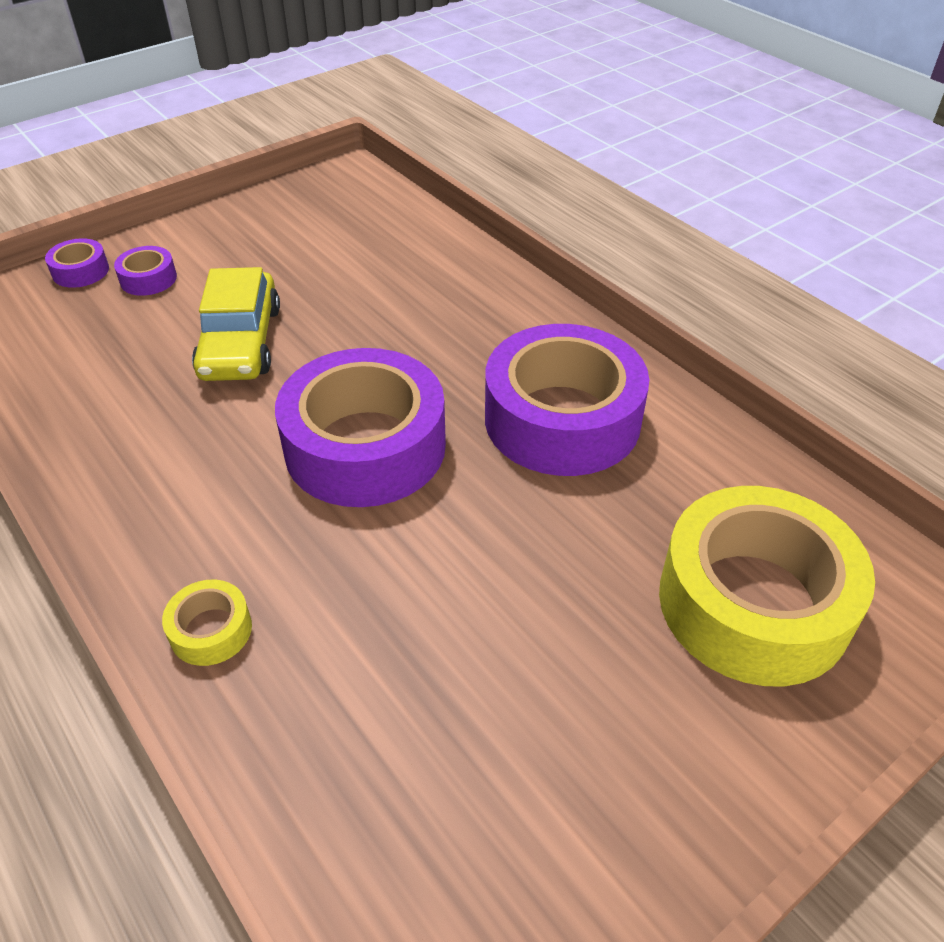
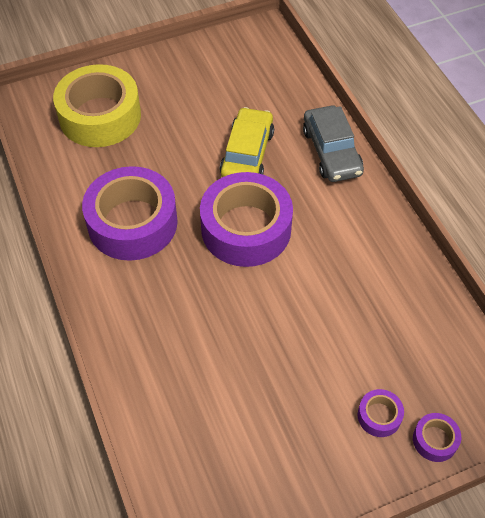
camera: 165 degrees left, 10 degrees up
(211, 630) = (331, 152): yellow tape -> grey car
(240, 342) = (311, 328): yellow car -> yellow car (247, 154)

